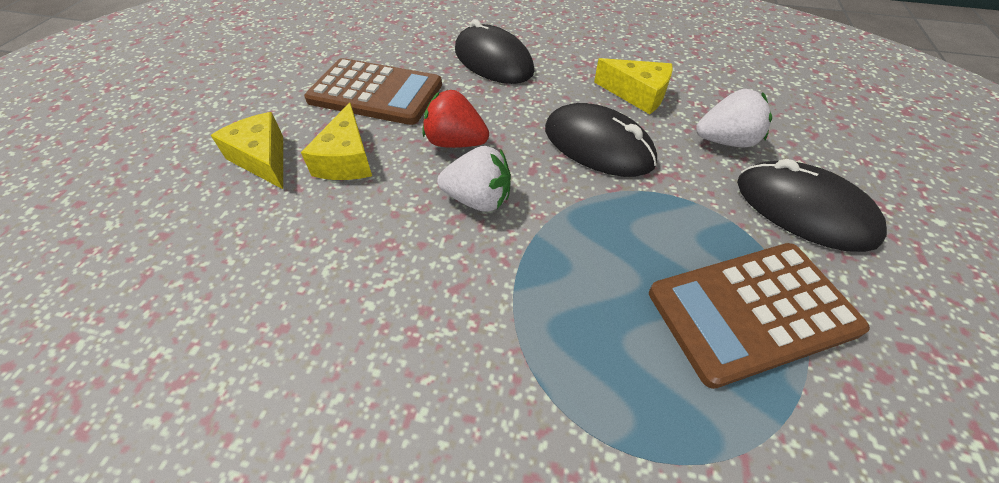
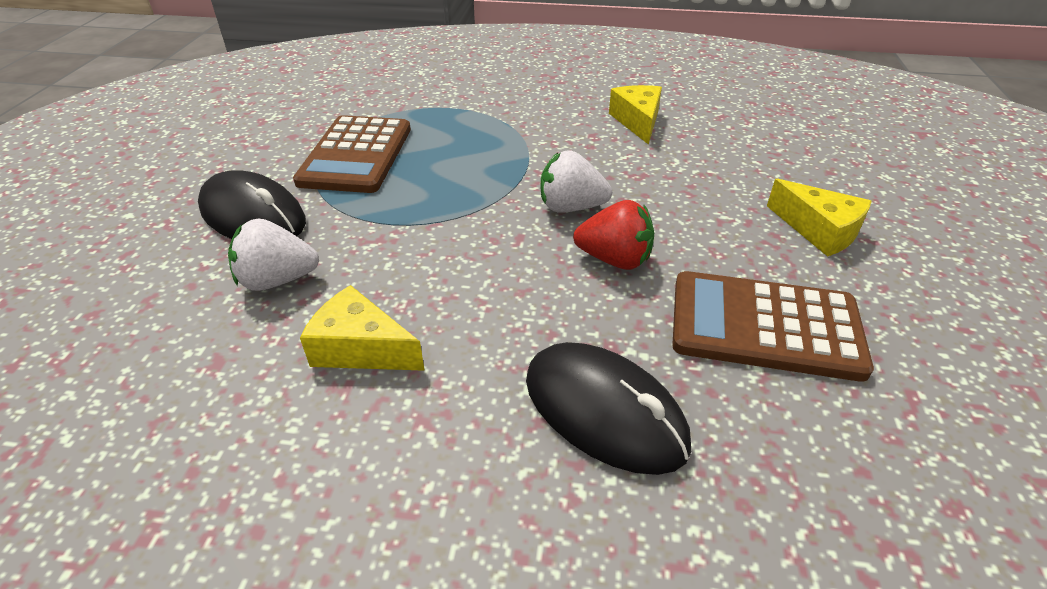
camera: 175 degrees right, 10 degrees down
(346, 159) = (727, 235): yellow cheese -> yellow cheese (638, 121)
(598, 145) = (441, 266): black mouse -> none
(751, 311) = (356, 155): brown calculator -> brown calculator turned 120 degrees clockwise

